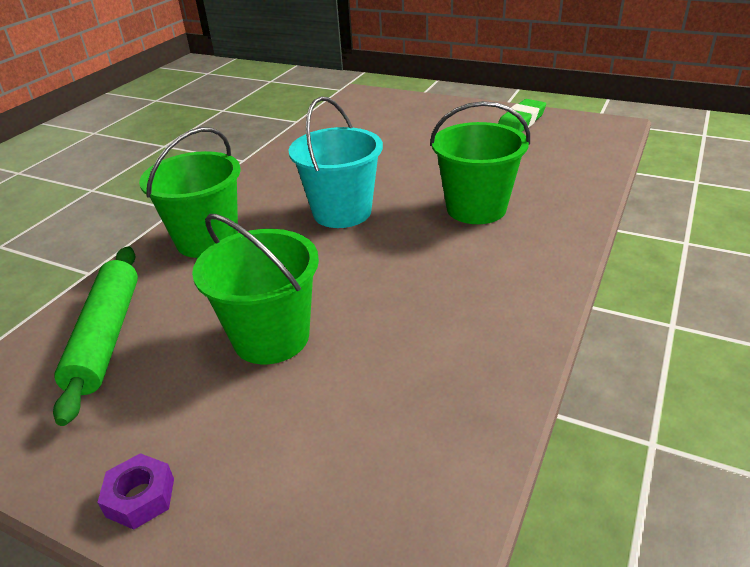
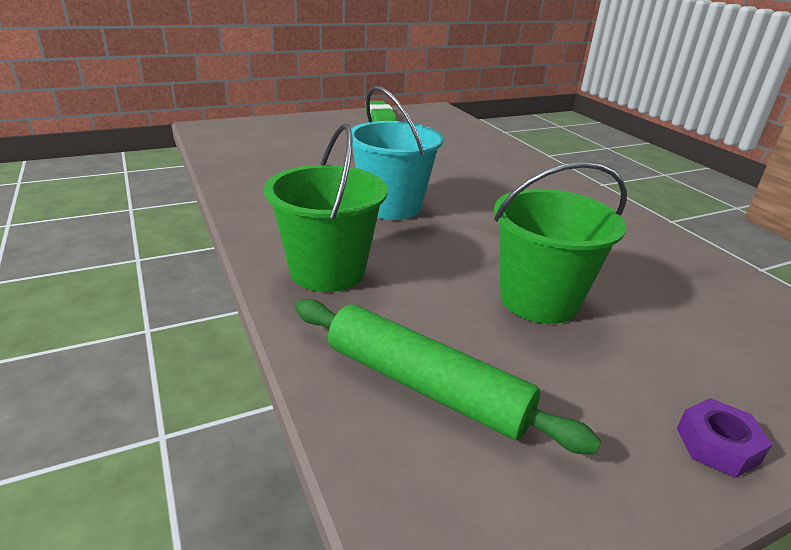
camera: 55 degrees left, 5 degrees down
(476, 208) = (469, 172): green bucket -> none

